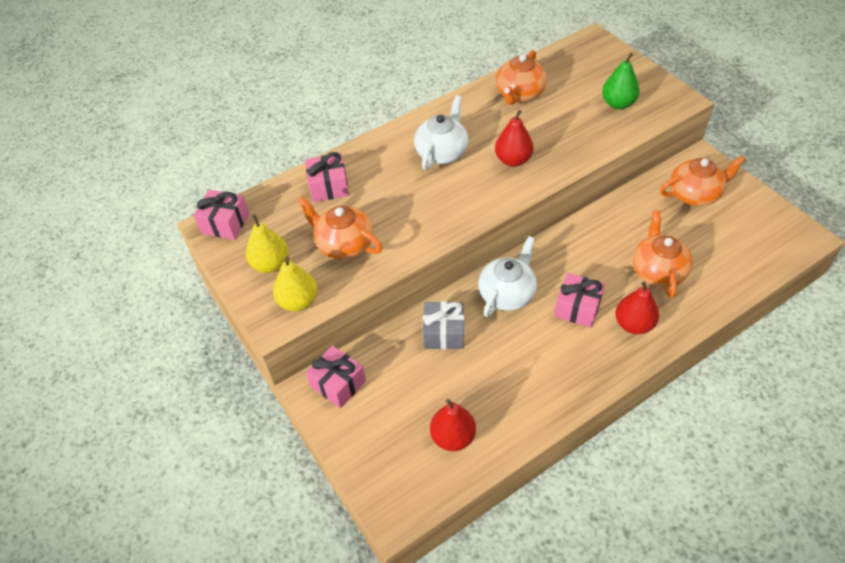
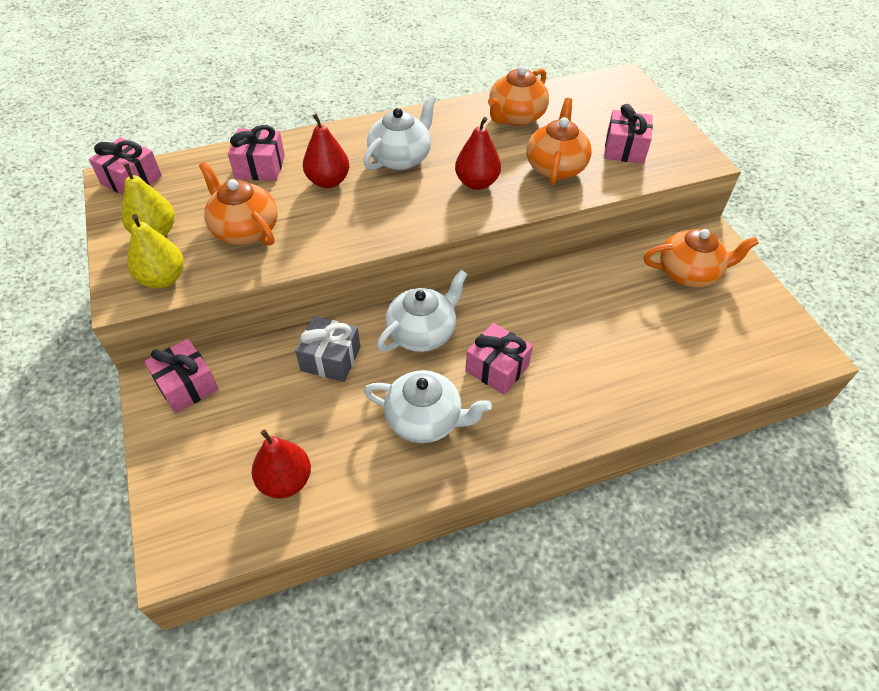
camera: 10 degrees right, 0 degrees up
(539, 362) = (425, 420): none -> white teapot
(618, 104) = (624, 149): green pear -> pink gift
(633, 324) = (556, 403): red pear -> red pear (328, 181)
(658, 271) = (610, 349): orange teapot -> orange teapot (555, 167)

